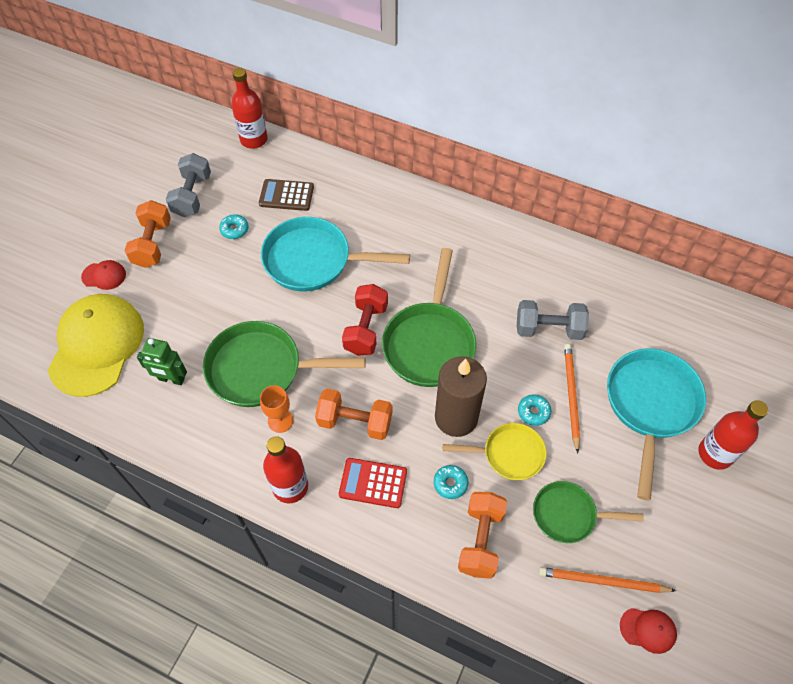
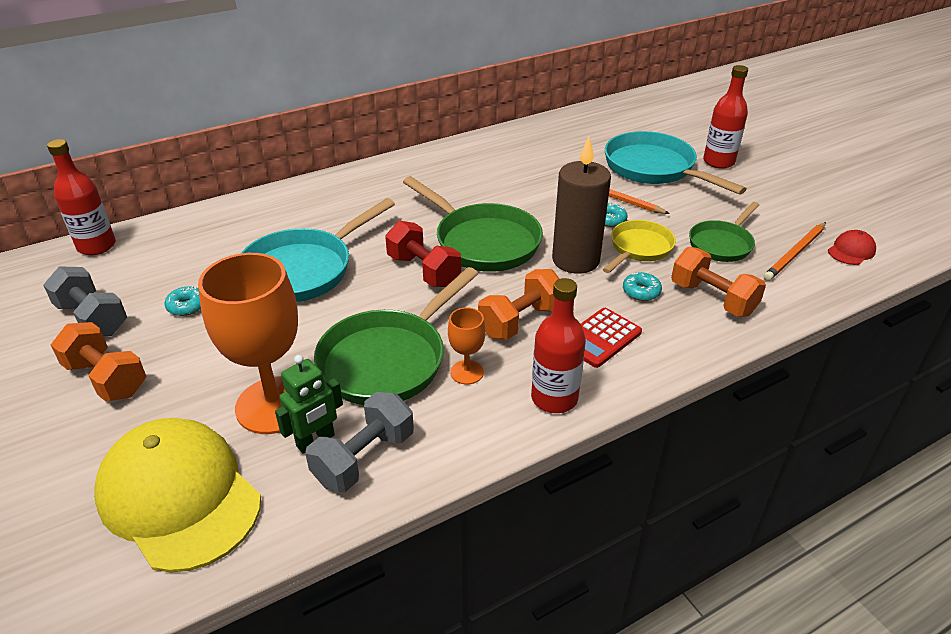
camera: 55 degrees left, 20 degrees down
(104, 275) = (84, 444): red cap -> none
(185, 338) = (274, 405): none -> orange goblet
(286, 195) = (200, 254): brown calculator -> none
(549, 329) = (538, 180): grey dumbbell -> grey dumbbell (364, 458)

